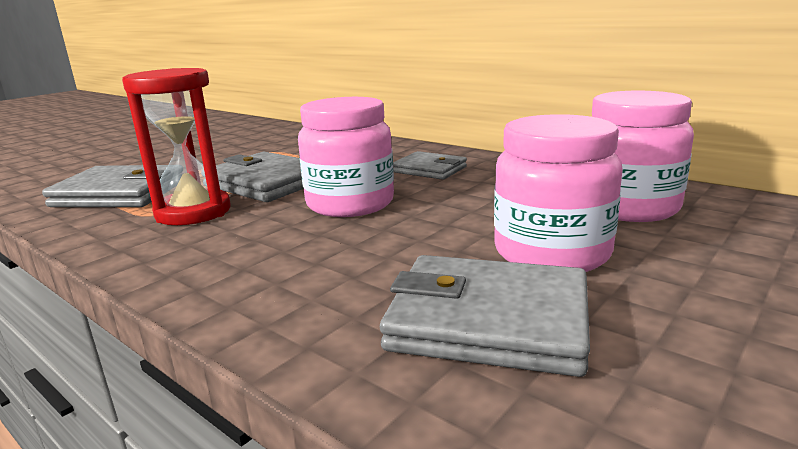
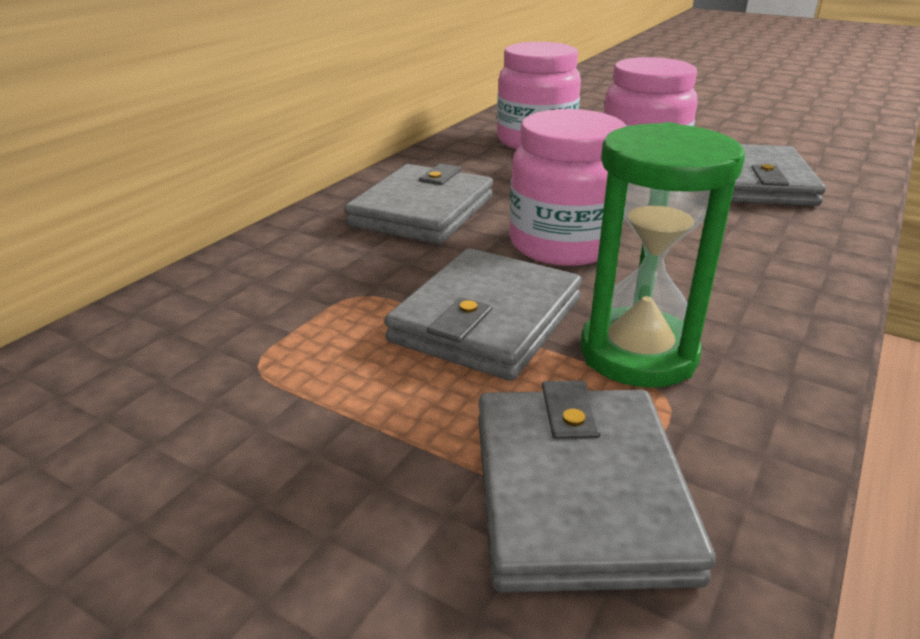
camera: 100 degrees left, 10 degrees up
(193, 212) = (638, 354): red hourglass -> green hourglass
(429, 170) = (422, 211): grey wallet -> grey wallet, size x1.63

